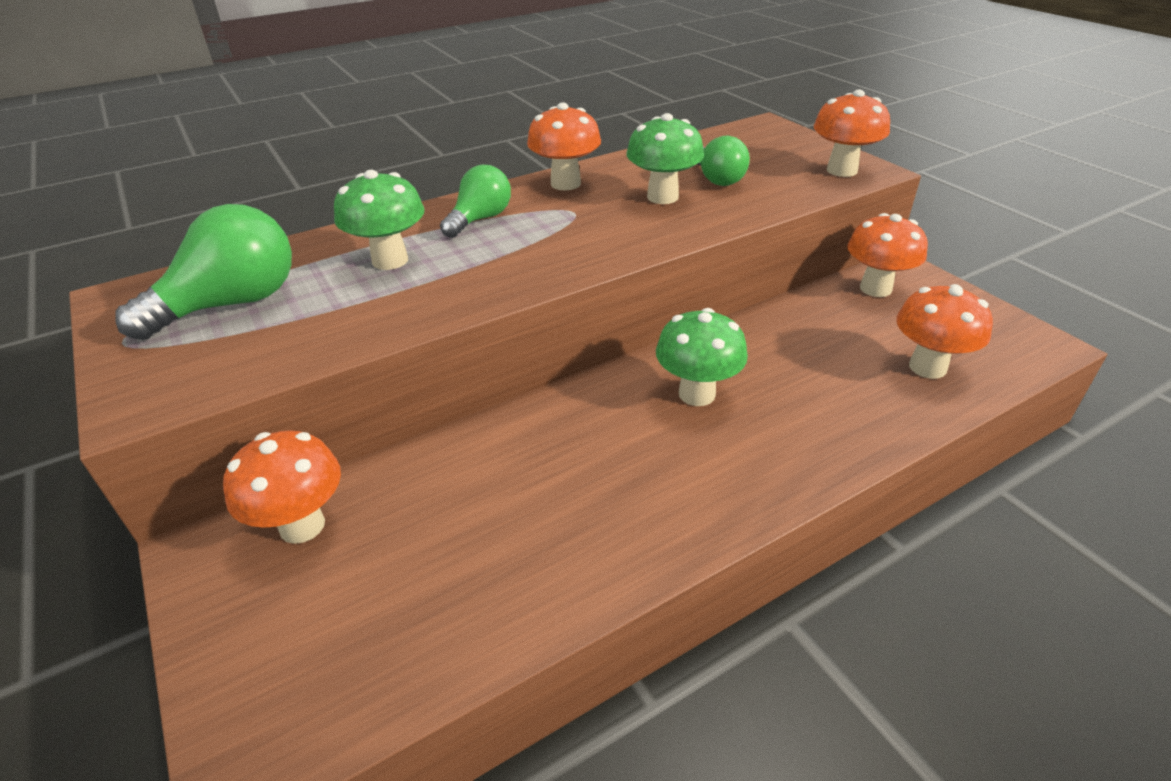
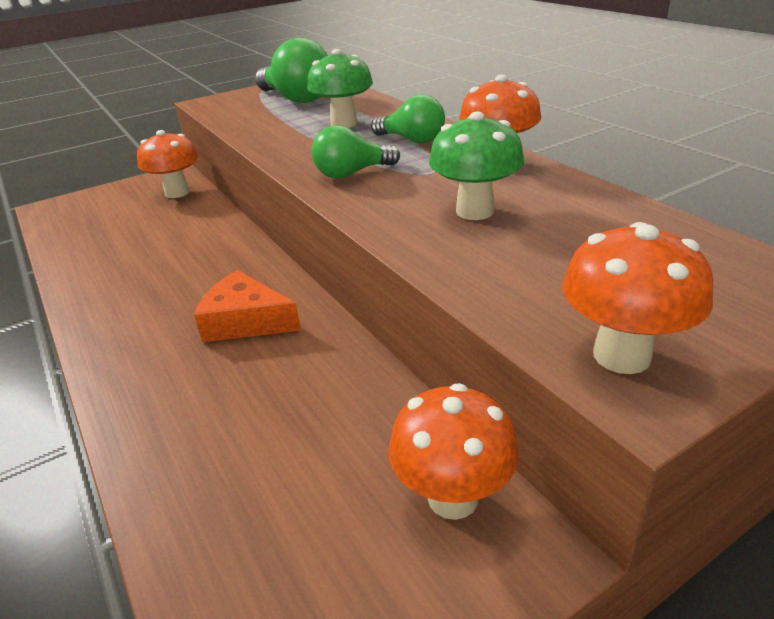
camera: 90 degrees right, 5 degrees down
(697, 394) = (245, 321): green mushroom -> orange cheese
(717, 179) = (540, 243): green light bulb -> green light bulb (351, 173)
(927, 367) = (241, 518): orange mushroom -> none

